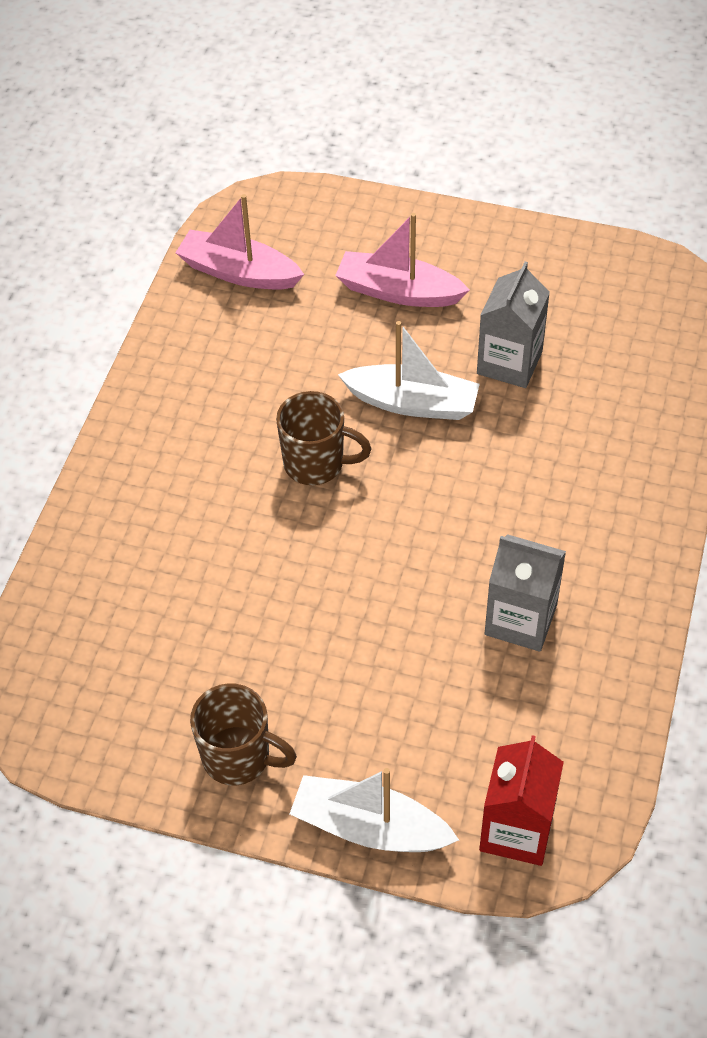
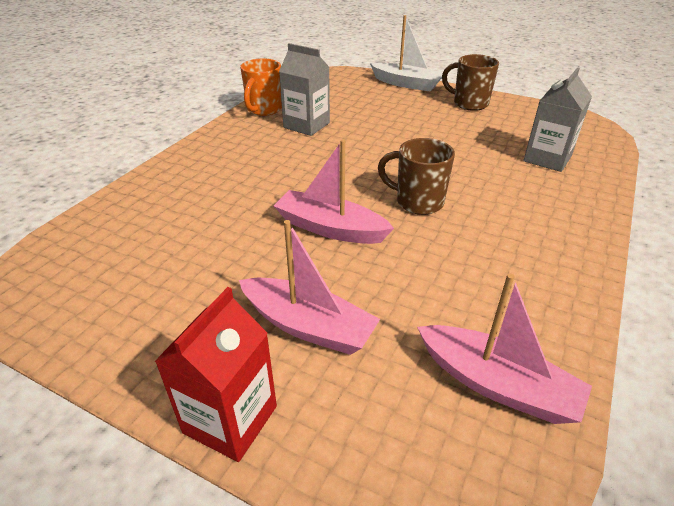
camera: 170 degrees left, 15 degrees down
(412, 403) = (330, 228): white boat -> pink boat
(509, 363) = (233, 245): grey carton -> grey carton (547, 159)
(516, 830) = (341, 78): red carton -> red carton (230, 419)
(618, 659) = (264, 110): none -> orange mug

